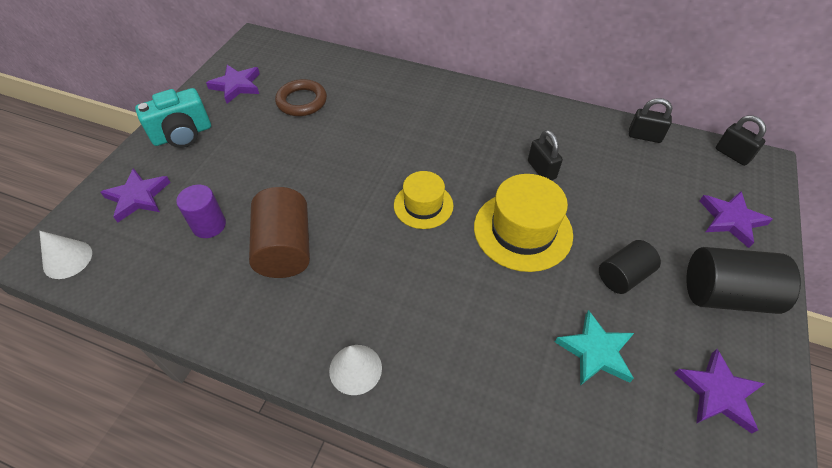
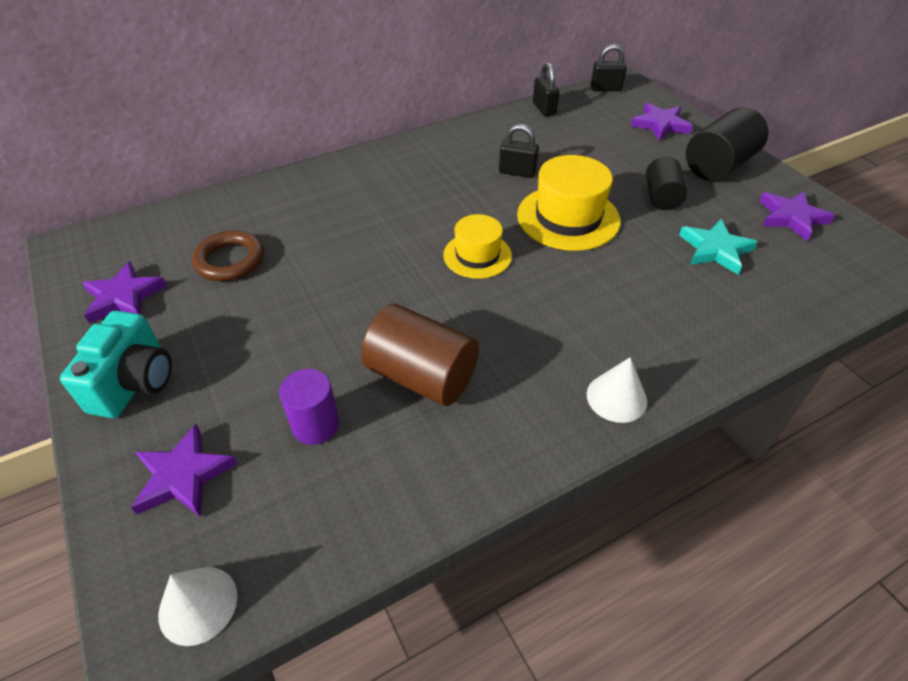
camera: 50 degrees left, 5 degrees down
(644, 136) = (544, 109): black padlock -> black padlock turned 75 degrees counterclockwise

